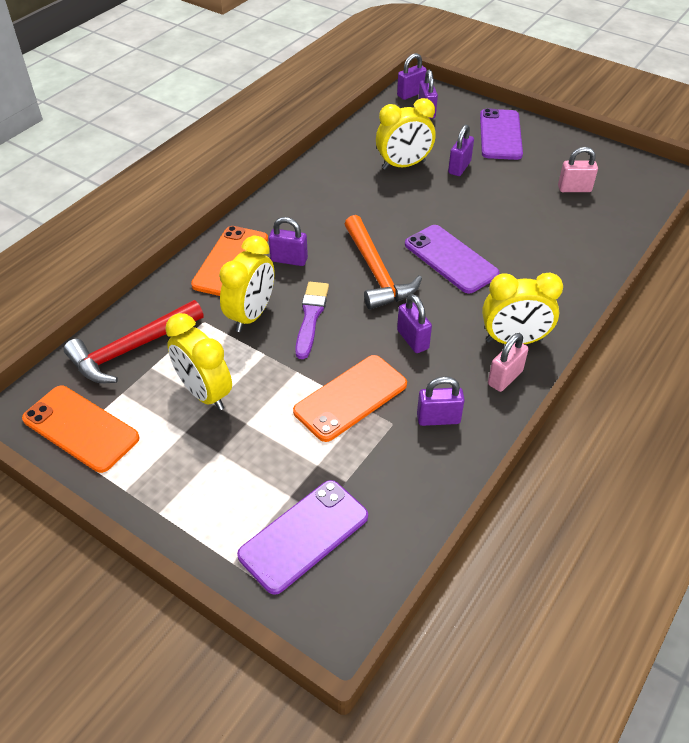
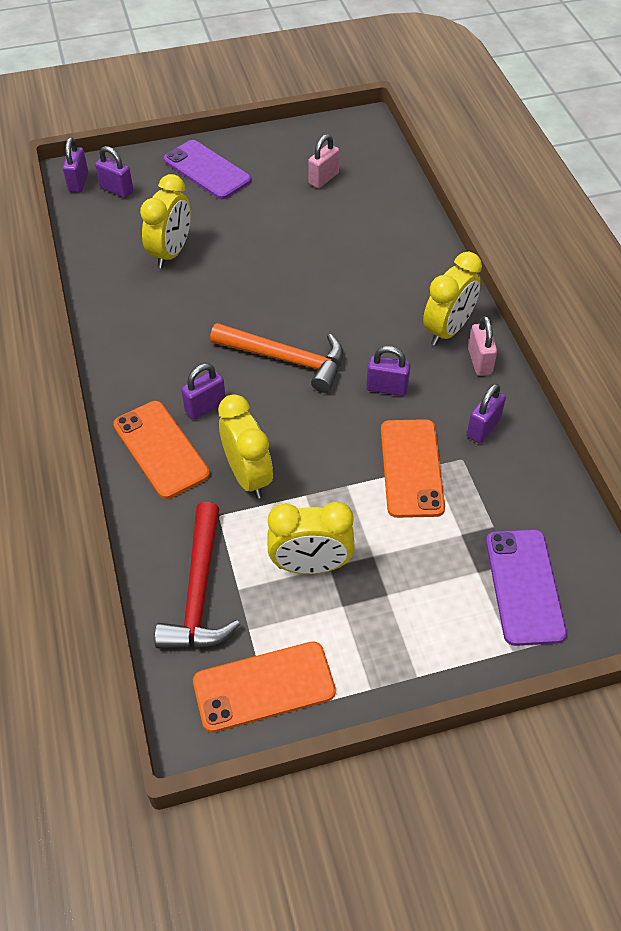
camera: 50 degrees left, 5 degrees up
(311, 317) = (293, 436): purple brush -> none
(450, 259) = (321, 304): purple phone -> none
(459, 167) = (217, 222): purple padlock -> none

